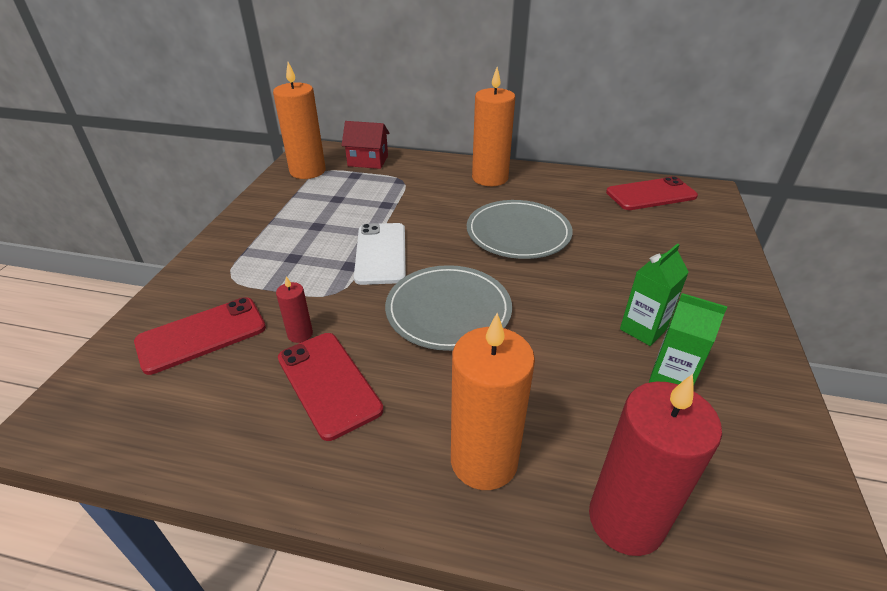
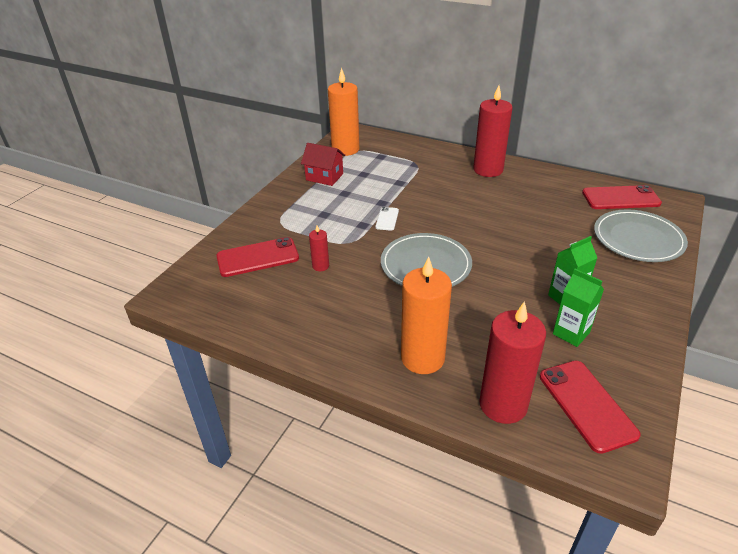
camera: 15 degrees right, 0 degrees up
(328, 383) = (333, 299): red phone -> red phone (586, 405)
(368, 161) = (393, 145): red house -> red house (324, 177)
(381, 253) = (387, 219): white phone -> white phone, size x0.52
(490, 178) = (488, 170): orange candle -> red candle
(518, 233) = (496, 216): grey plate -> grey plate (638, 239)

